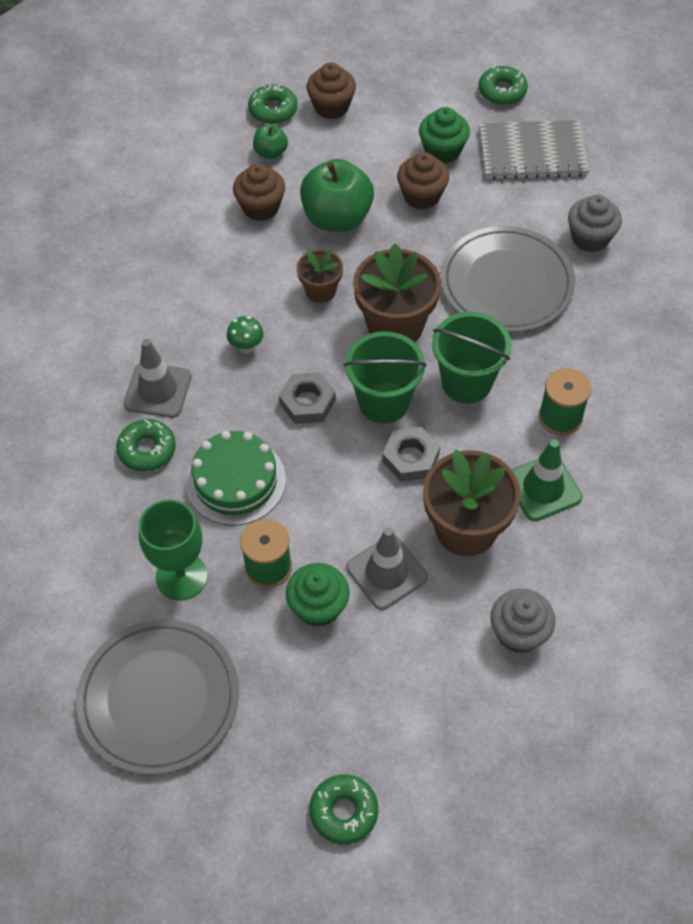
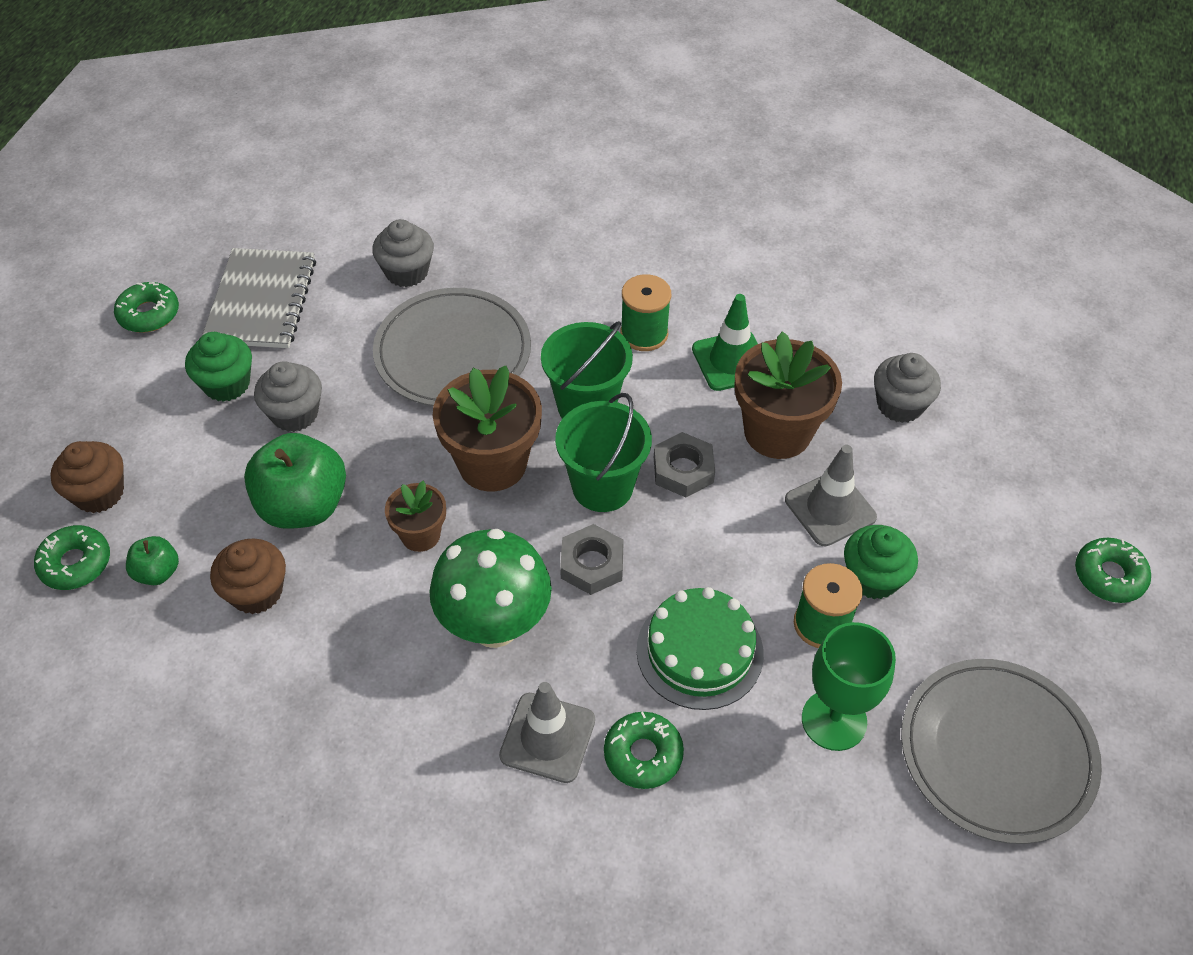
camera: 85 degrees left, 5 degrees down
(246, 347) = (494, 625): green mushroom -> green mushroom, size x2.40
(421, 196) = (294, 414): brown cupcake -> grey cupcake

